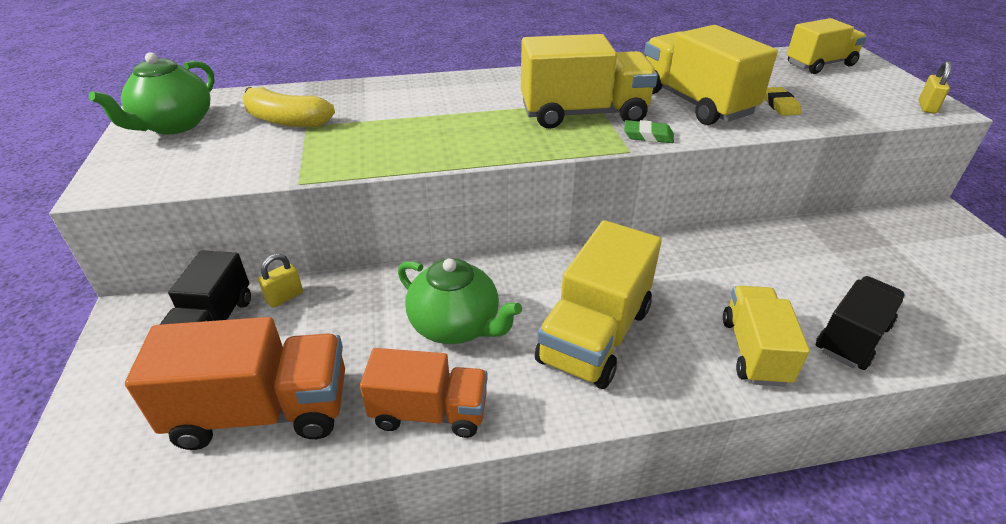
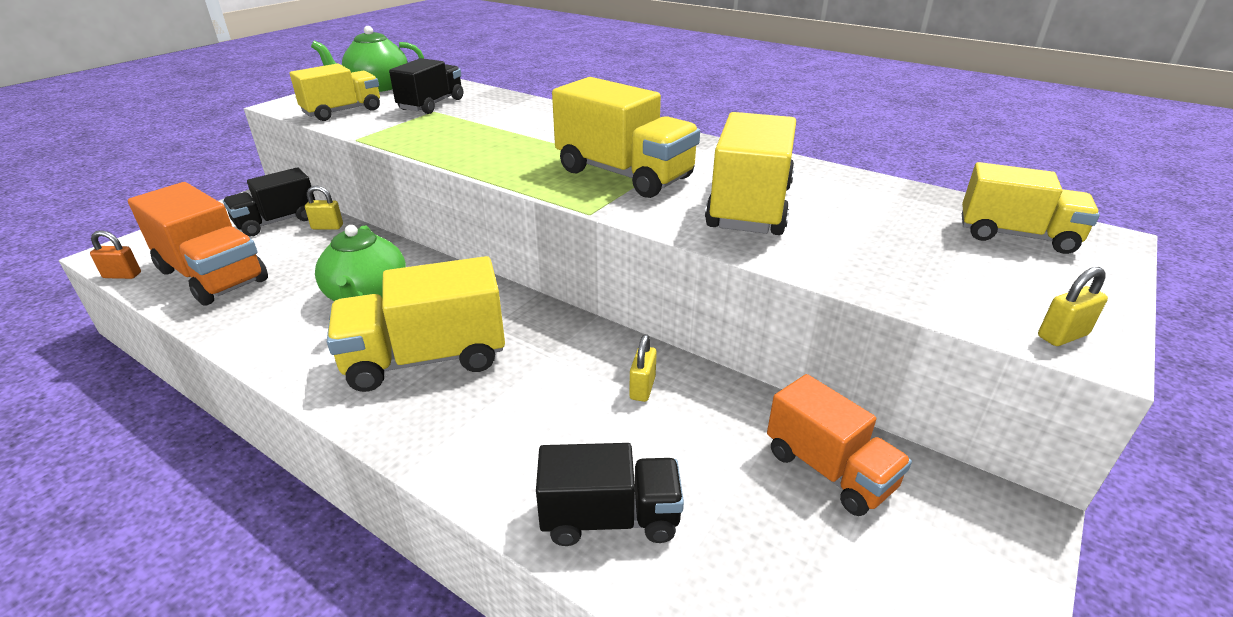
camera: 45 degrees right, 5 degrees down
(140, 488) = (122, 275): none -> orange padlock
(286, 120) = (431, 104): yellow banana -> black truck
(429, 412) = (263, 330): orange truck -> orange truck (829, 470)
(648, 136) = (634, 211): green eraser -> none
(735, 261) = (642, 388): none -> yellow padlock
(754, 351) = (505, 455): yellow truck -> yellow truck (342, 111)
(780, 105) = (842, 246): yellow eraser -> none

